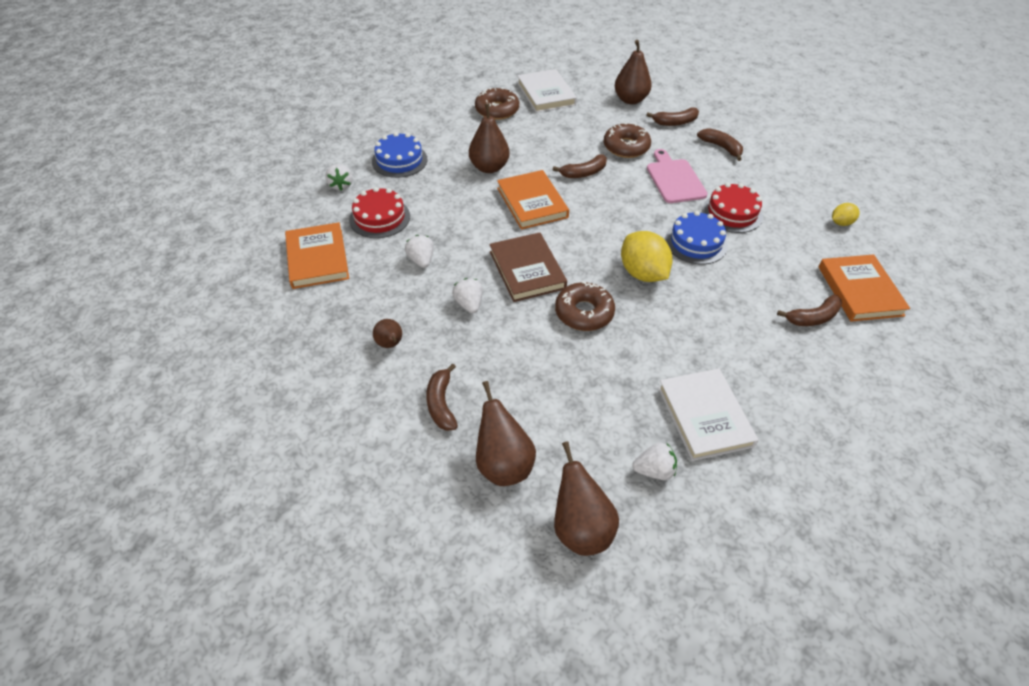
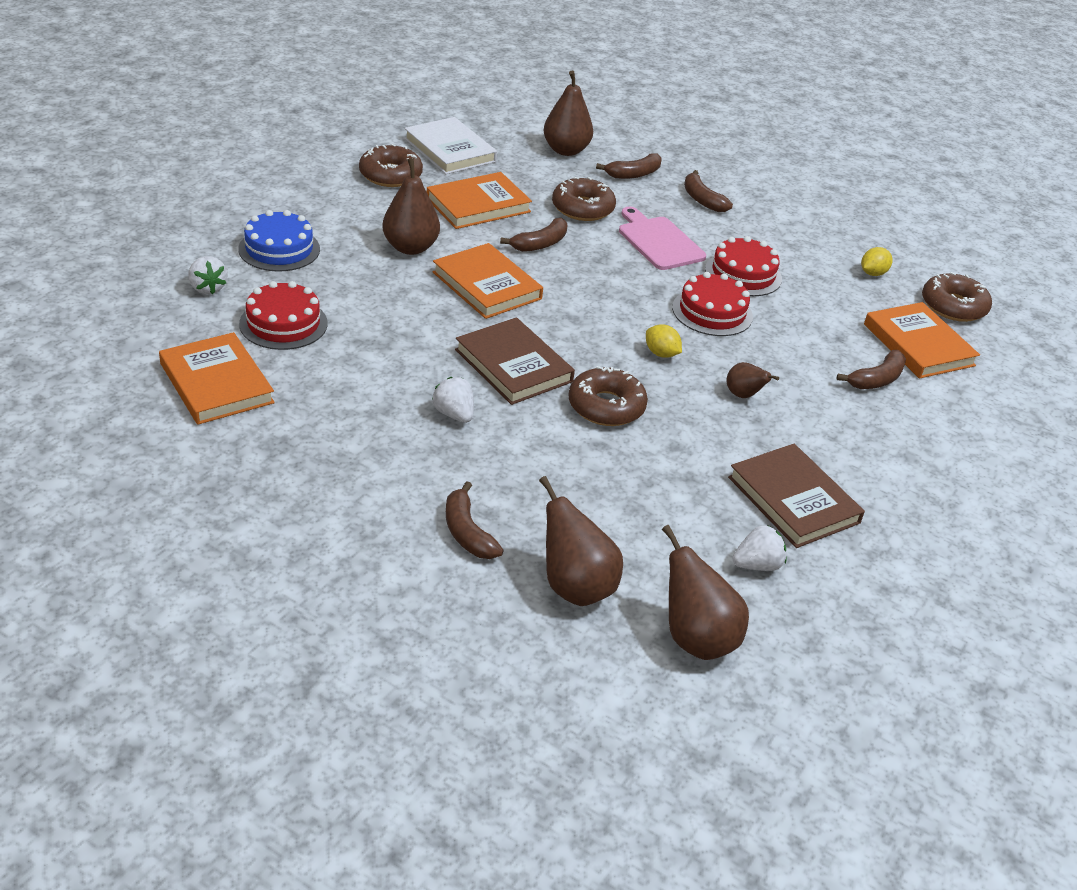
camera: 20 degrees left, 10 degrees down
(390, 344) = (368, 474): brown pear -> brown pear (743, 395)
(421, 260) = (366, 369): white strawberry -> none
(550, 138) = (478, 205): none -> orange book
(642, 273) = (661, 354): yellow lemon -> yellow lemon, size x0.52
(696, 242) = (712, 312): blue cake -> red cake
(704, 416) = (793, 500): white book -> brown book
(721, 147) = (702, 199): brown banana -> brown banana turned 150 degrees counterclockwise
(902, 259) = (953, 306): none -> brown donut

